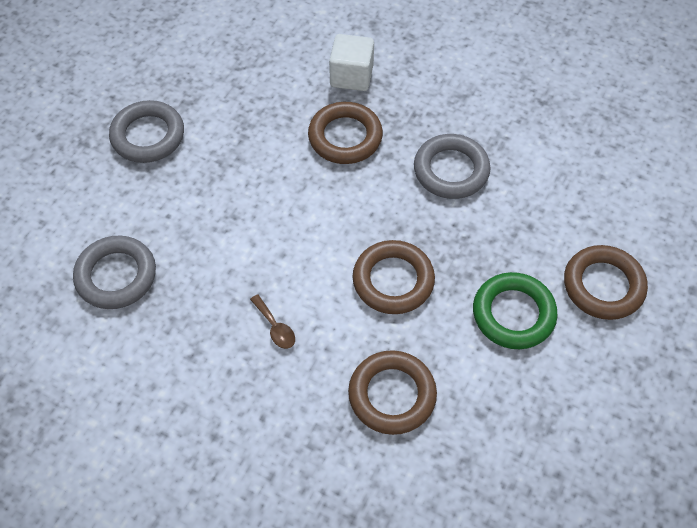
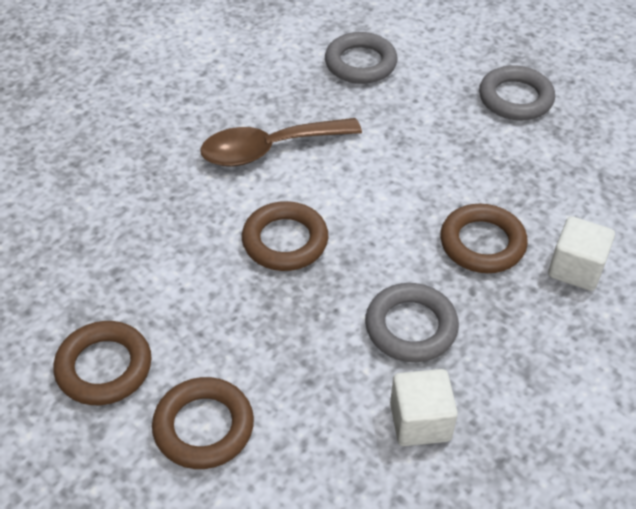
camera: 105 degrees right, 10 degrees down
(275, 327) = (269, 149): brown spoon -> brown spoon, size x2.48
(392, 395) = (166, 212): brown ring -> brown ring (104, 367)
(513, 314) = (206, 329): green ring -> none
(533, 150) = (420, 421): none -> white cube

